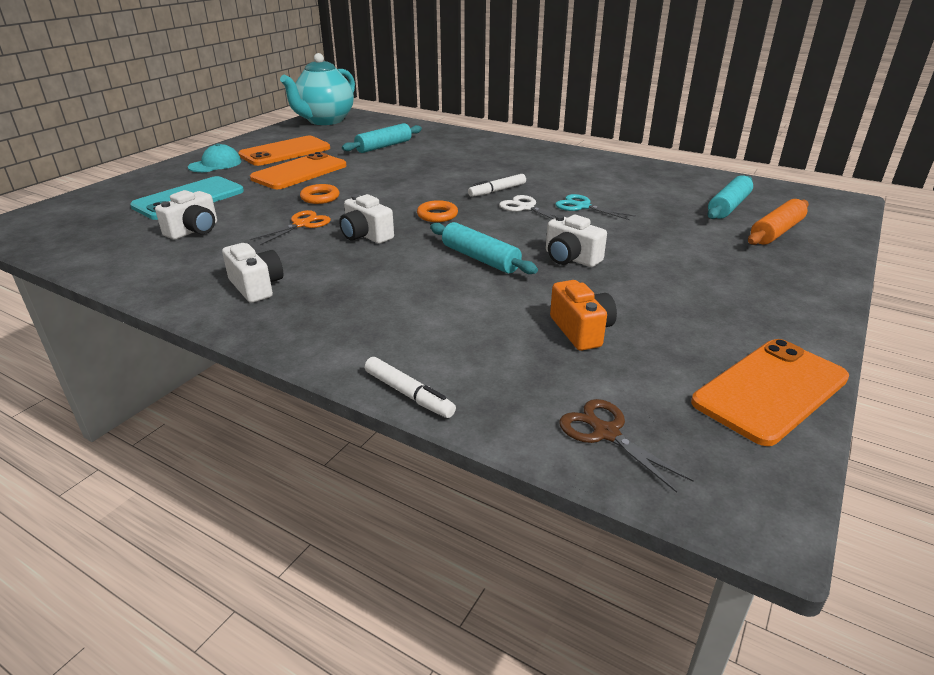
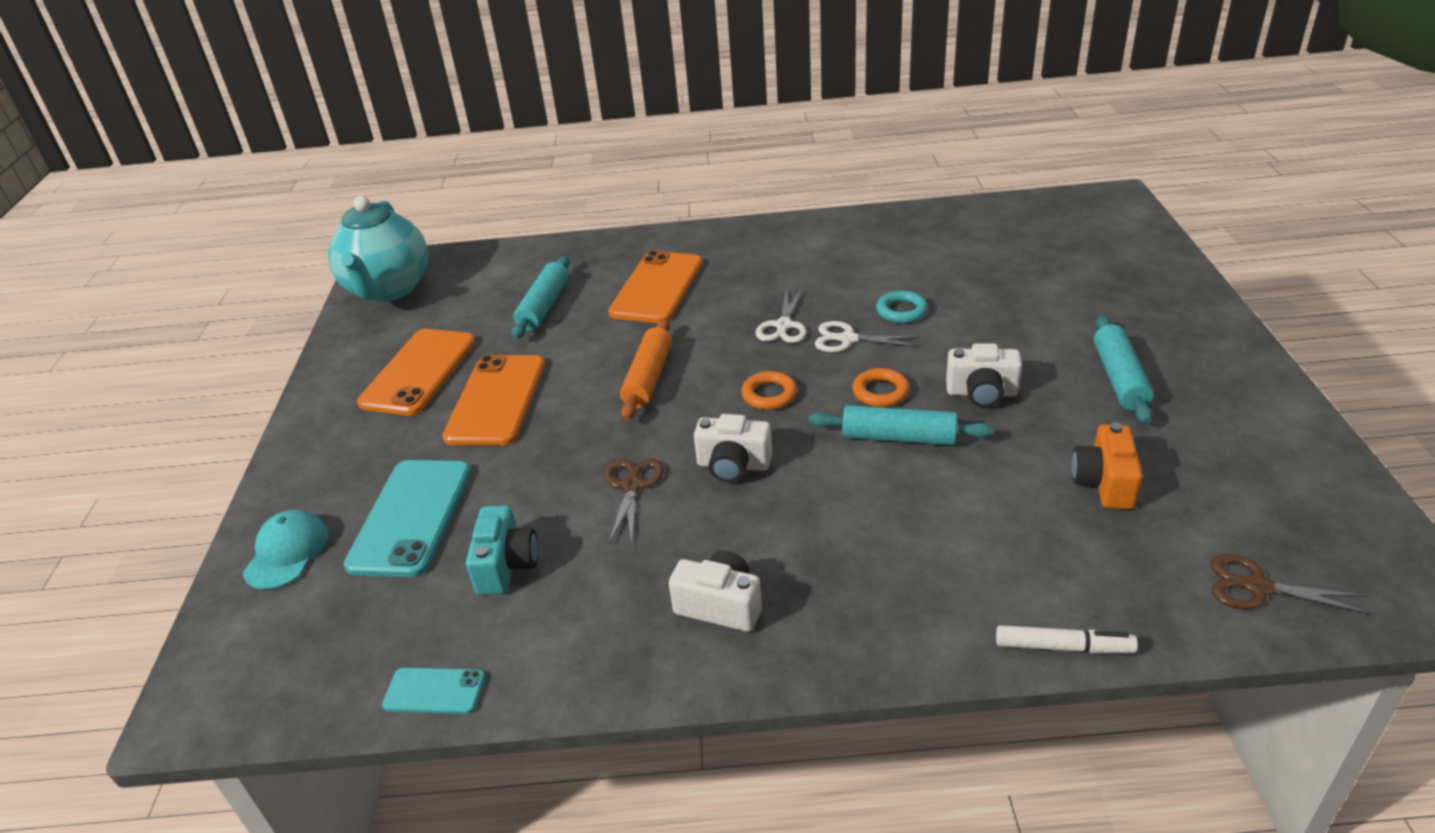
camera: 30 degrees left, 5 degrees up
(85, 261) = (434, 691): none -> turquoise phone
(194, 230) = (506, 565): white camera -> turquoise camera
(215, 164) = (349, 439): turquoise cap -> turquoise cap (287, 552)
(301, 224) = (632, 486): orange scissors -> brown scissors
(320, 197) = (589, 431): orange ring -> orange ring (880, 392)
(497, 191) = (783, 325): white marker -> white scissors
(581, 330) = (1104, 483): orange camera -> orange camera turned 120 degrees counterclockwise
(582, 207) = (901, 311): turquoise scissors -> turquoise ring
(728, 207) = (1033, 250): turquoise rolling pin -> turquoise rolling pin (1119, 378)
(770, 390) = (1310, 468): orange phone -> orange phone (657, 288)
(776, 232) = (1110, 268): orange rolling pin -> orange rolling pin (648, 378)

